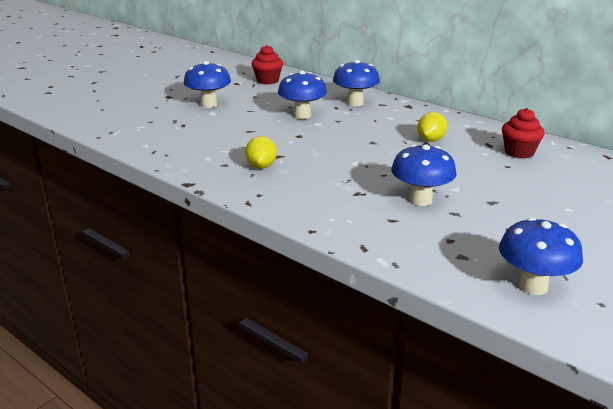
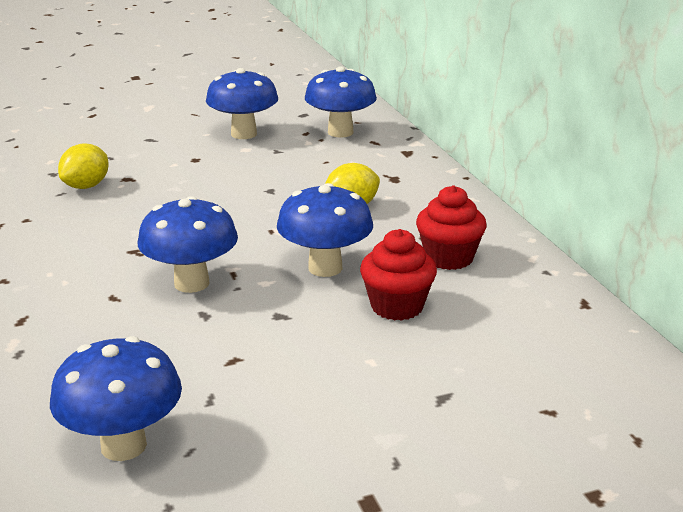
camera: 30 degrees right, 0 degrees up
(209, 104) = (161, 96): blue mushroom -> blue mushroom (325, 268)
(267, 81) = (281, 79): red cupcake -> red cupcake (397, 306)

